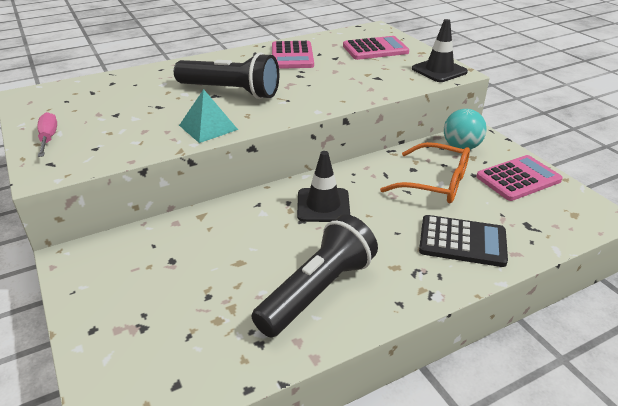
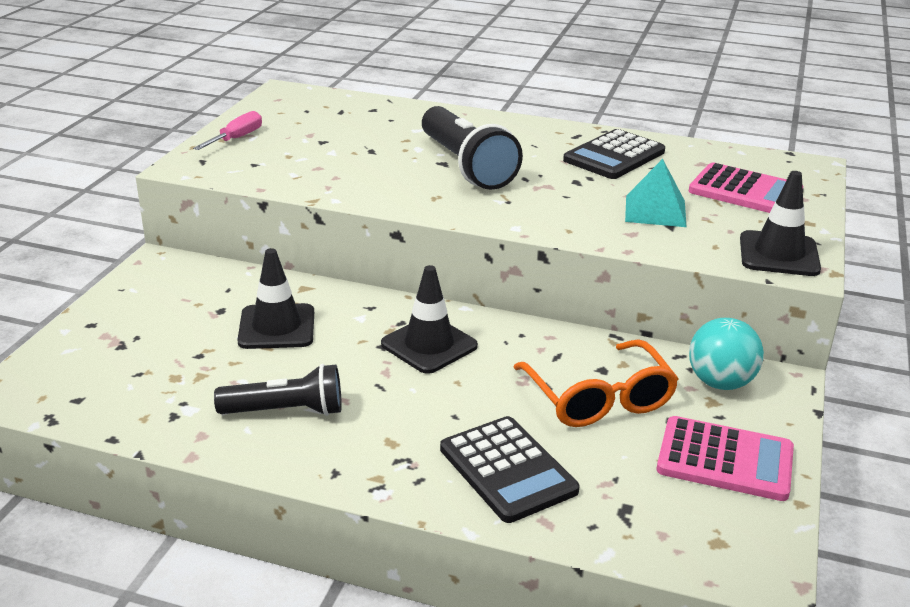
camera: 45 degrees right, 5 degrees down
(208, 127) = (376, 191): turquoise pyramid -> turquoise pyramid (655, 211)
(226, 248) = (277, 327): none -> black traffic cone
(292, 56) = (614, 156): pink calculator -> black calculator
(318, 291) = (286, 411): black flashlight -> black flashlight, size x0.66

